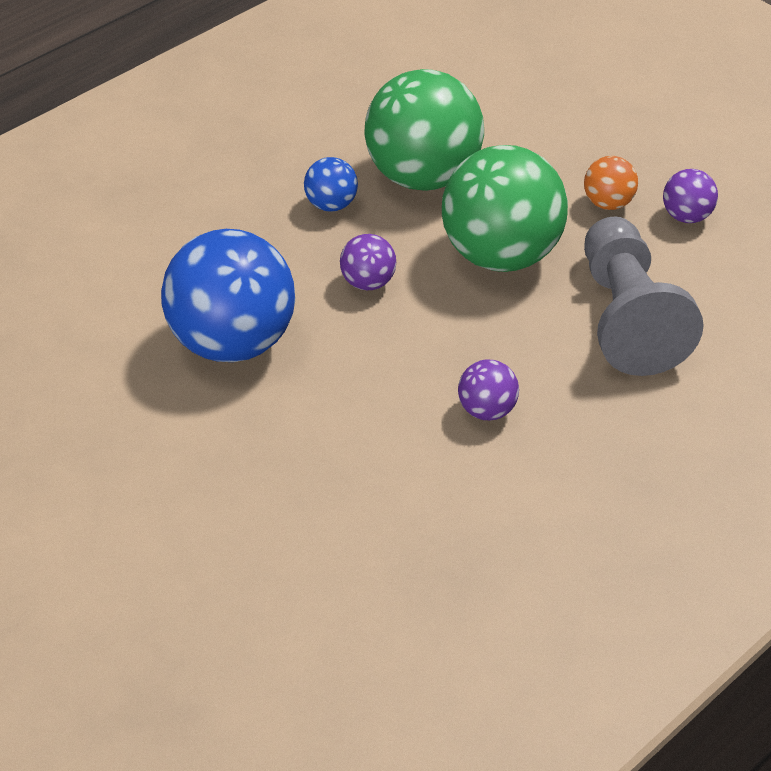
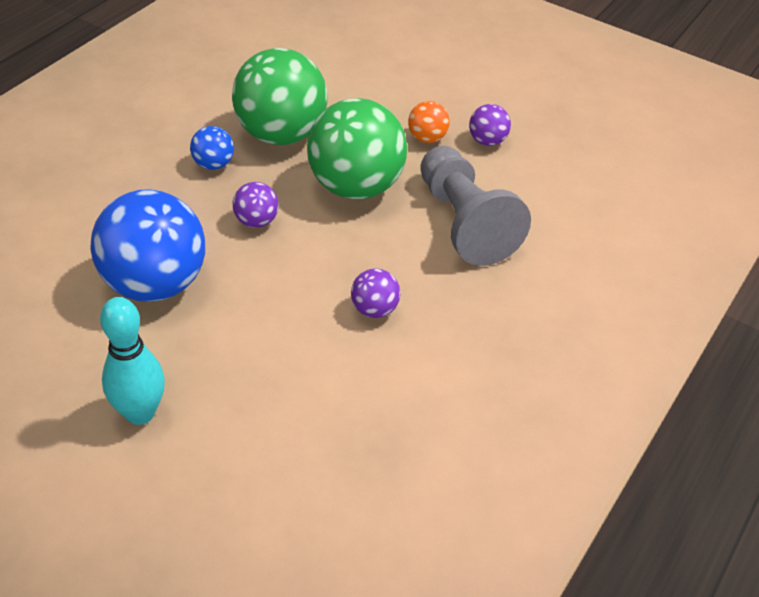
camera: 15 degrees left, 0 degrees up
(186, 488) = (140, 413): none -> turquoise bowling pin

